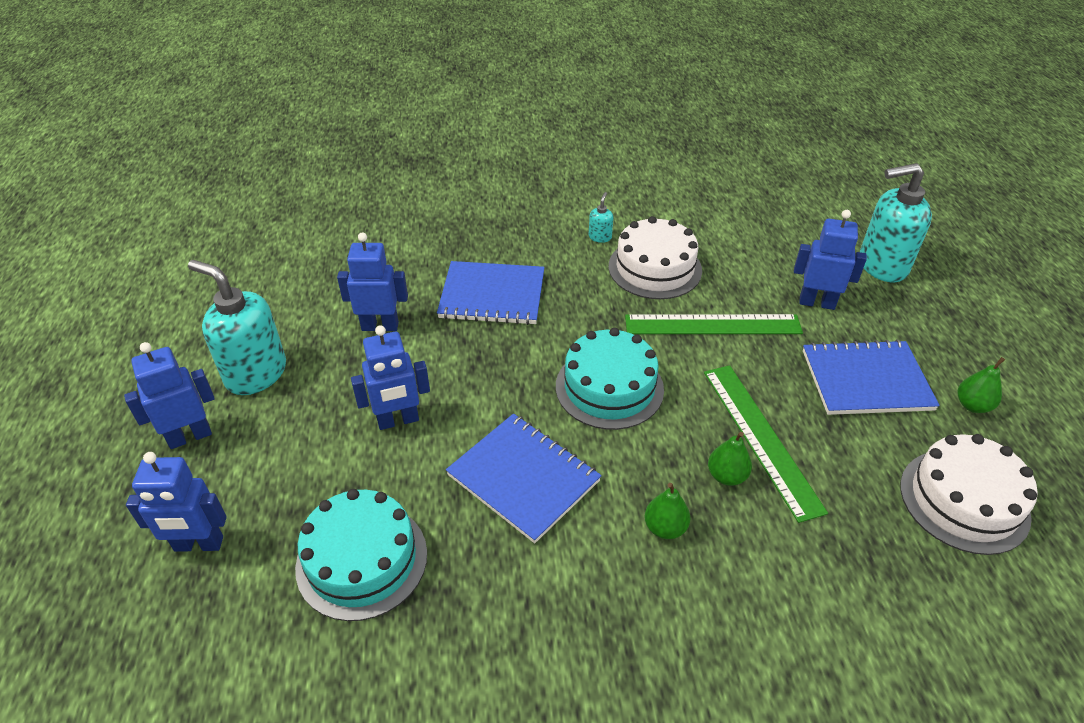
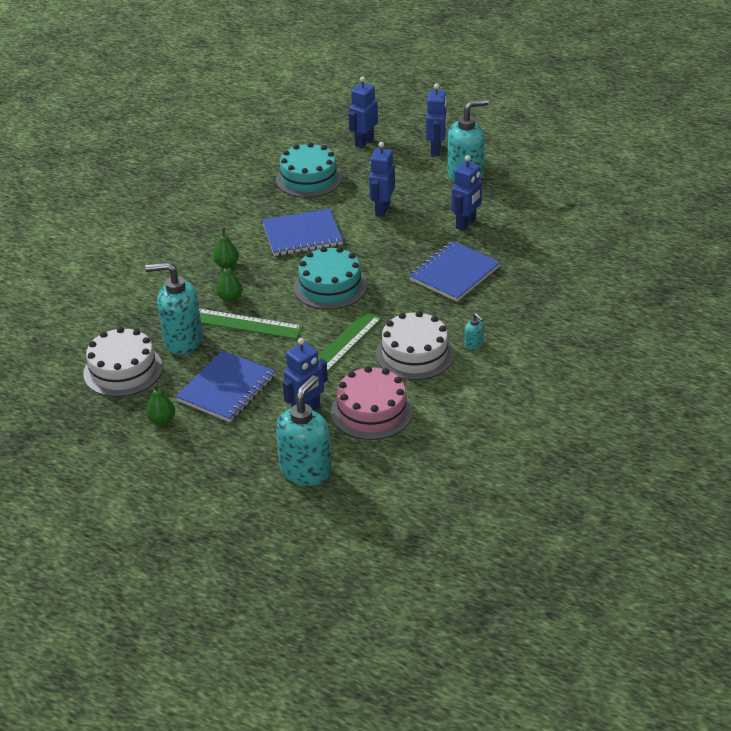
camera: 125 degrees right, 5 degrees down
(763, 260) = (372, 411): none -> pink cake
(849, 473) = (182, 340): none -> turquoise soap dispenser

